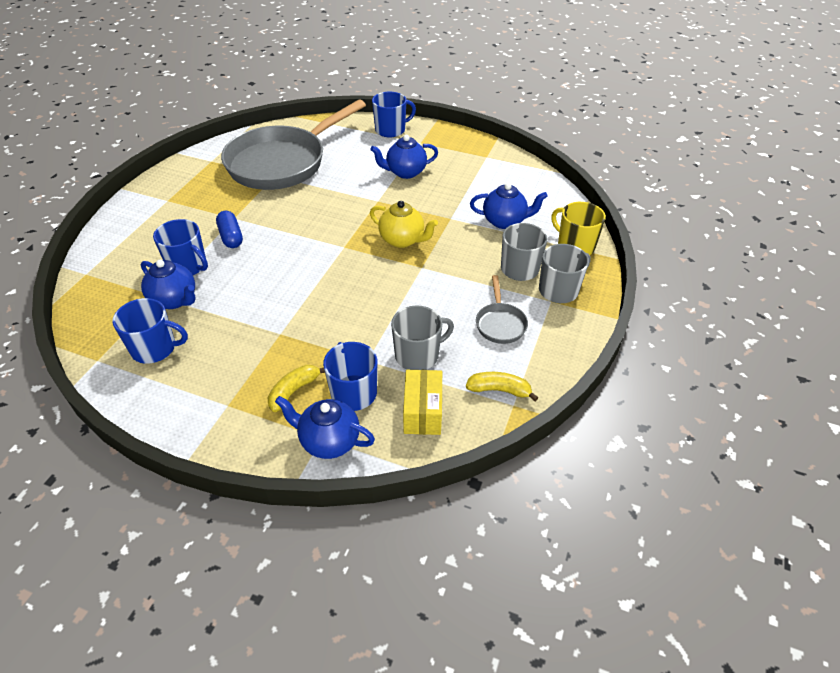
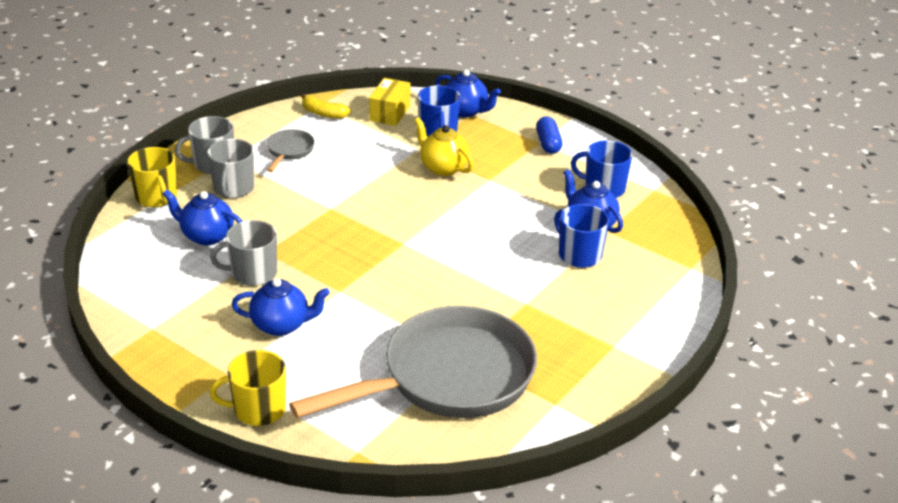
camera: 165 degrees left, 10 degrees down
(231, 237) = (530, 279): blue capsule -> blue capsule (548, 143)
(294, 391) = (485, 141): yellow banana -> none
(391, 130) = (258, 410): blue mug -> yellow mug
(403, 240) = (335, 238): yellow teapot -> yellow teapot (443, 167)
(418, 355) = (374, 144): grey mug -> grey mug (252, 273)

